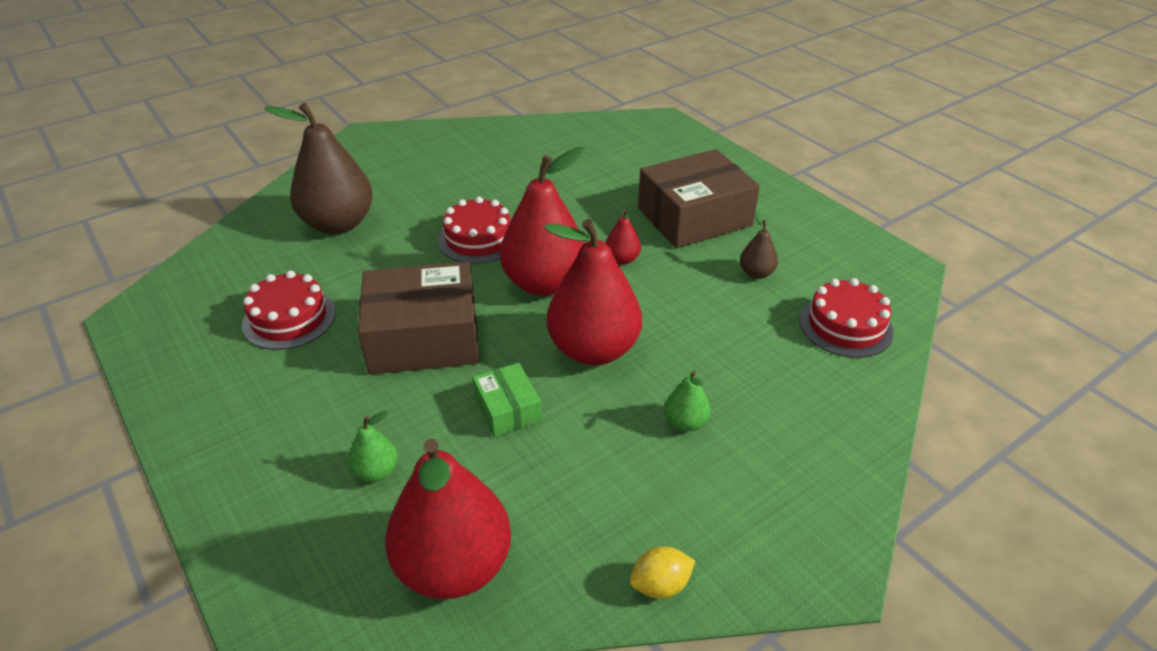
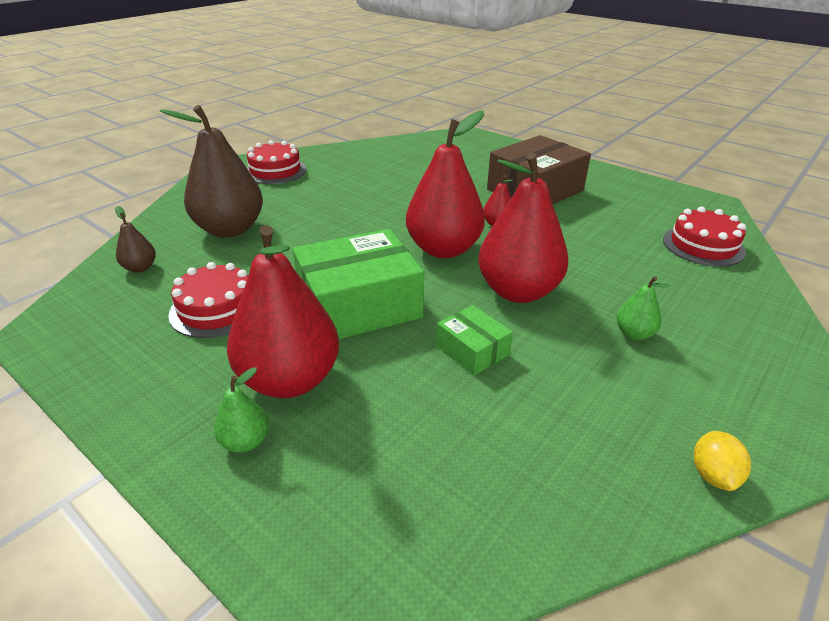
camera: 15 degrees left, 5 degrees down
(376, 471) = (376, 428): green pear -> green pear (245, 442)
(423, 338) = (359, 305): brown box -> green box
(454, 566) = (507, 502): red pear -> red pear (290, 380)
(478, 239) = (366, 225): red cake -> red cake (275, 171)
(660, 585) = (713, 475): yellow lemon -> yellow lemon turned 45 degrees counterclockwise
(756, 273) = (609, 220): brown pear -> brown pear (140, 268)

